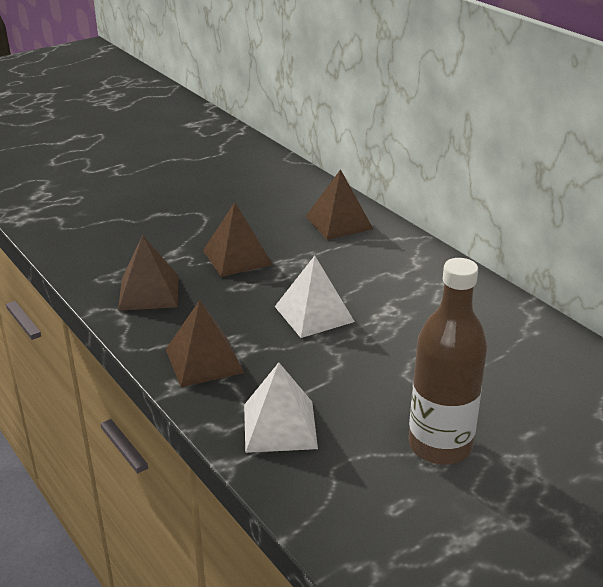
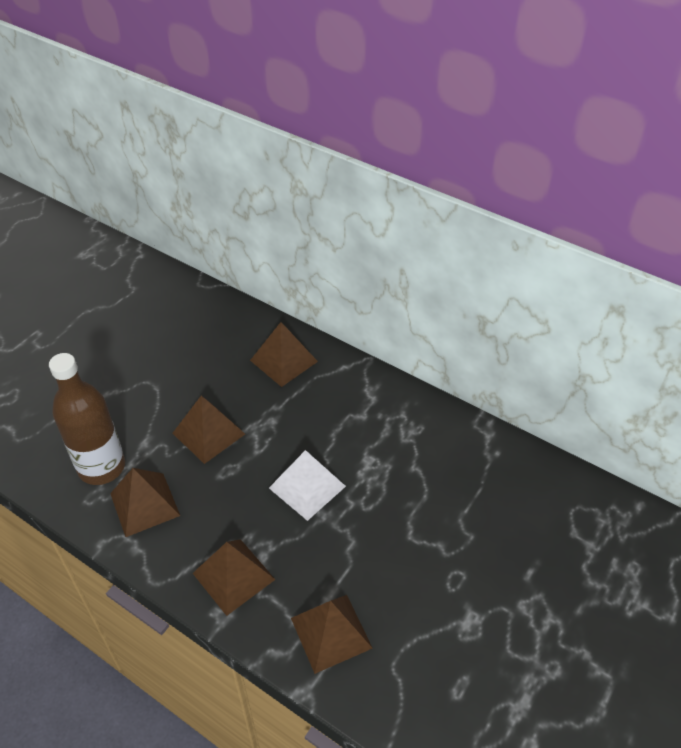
camera: 20 degrees left, 15 degrees up
(279, 426) = (331, 633): white pyramid -> brown pyramid
(440, 445) = (467, 610): brown bottle -> brown bottle (102, 467)

